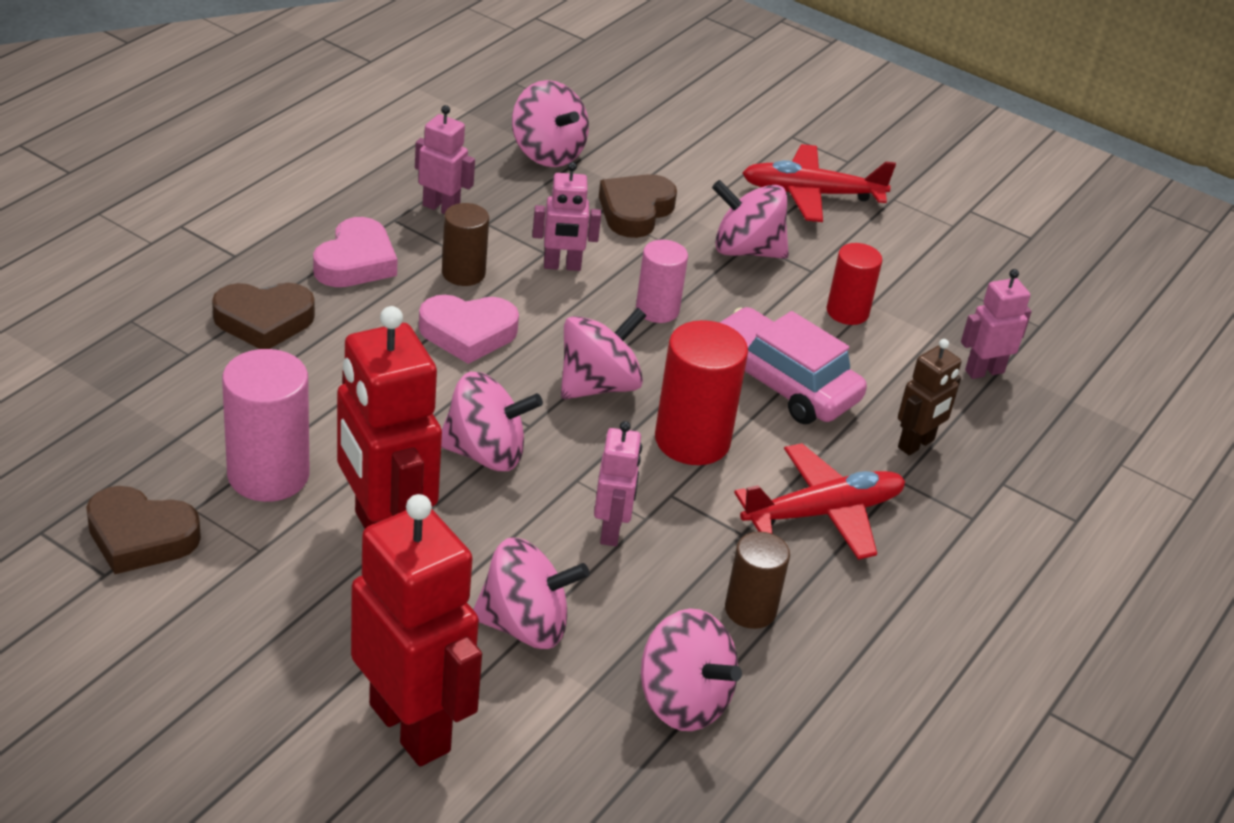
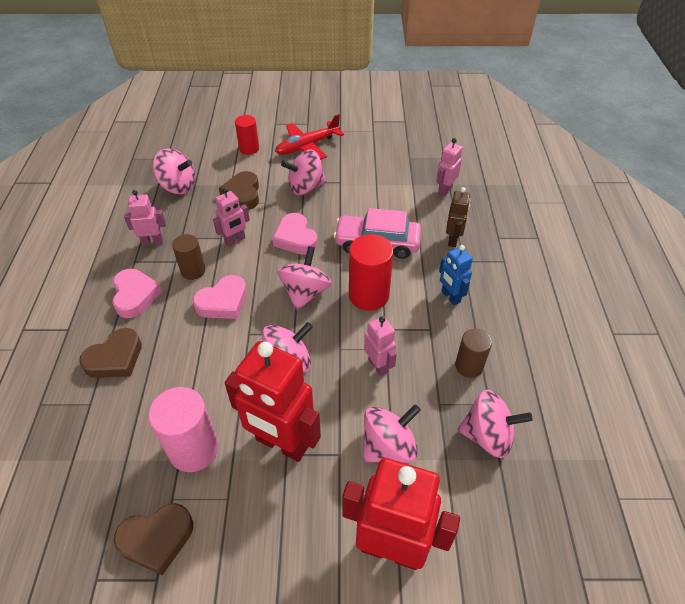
camera: 30 degrees left, 10 degrees up
(657, 310) = (295, 238): pink cylinder -> pink heart
(822, 513) = (450, 297): red plane -> blue robot
(847, 312) = (371, 193): red cylinder -> red cylinder (249, 149)

